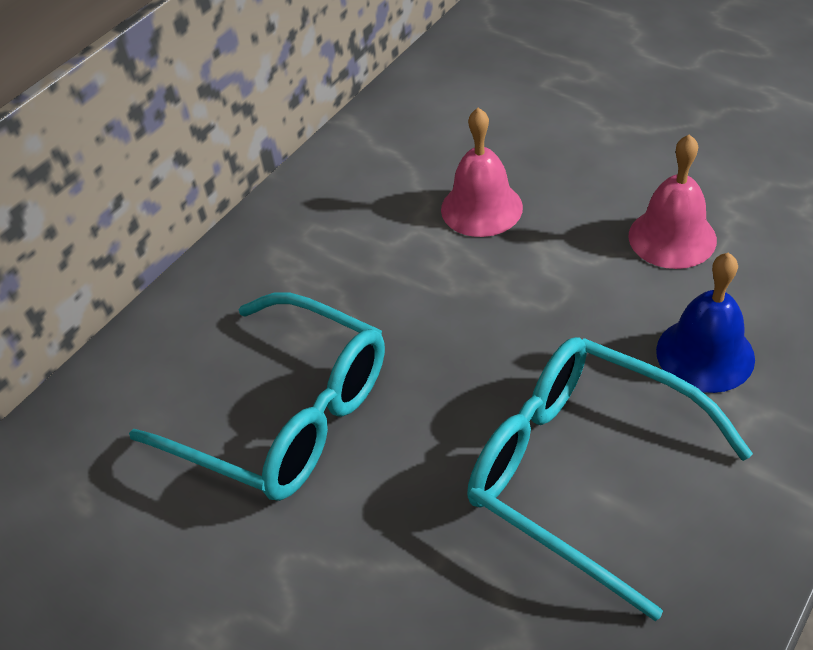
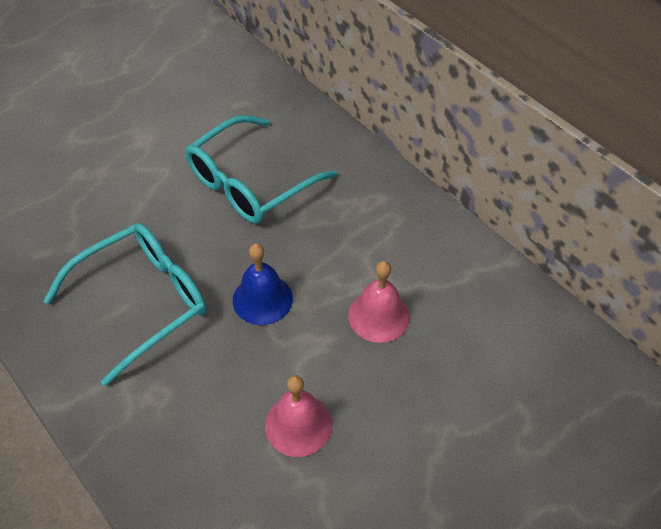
camera: 100 degrees right, 5 degrees up
(705, 354) = (187, 398): blue bell -> blue bell (262, 299)

